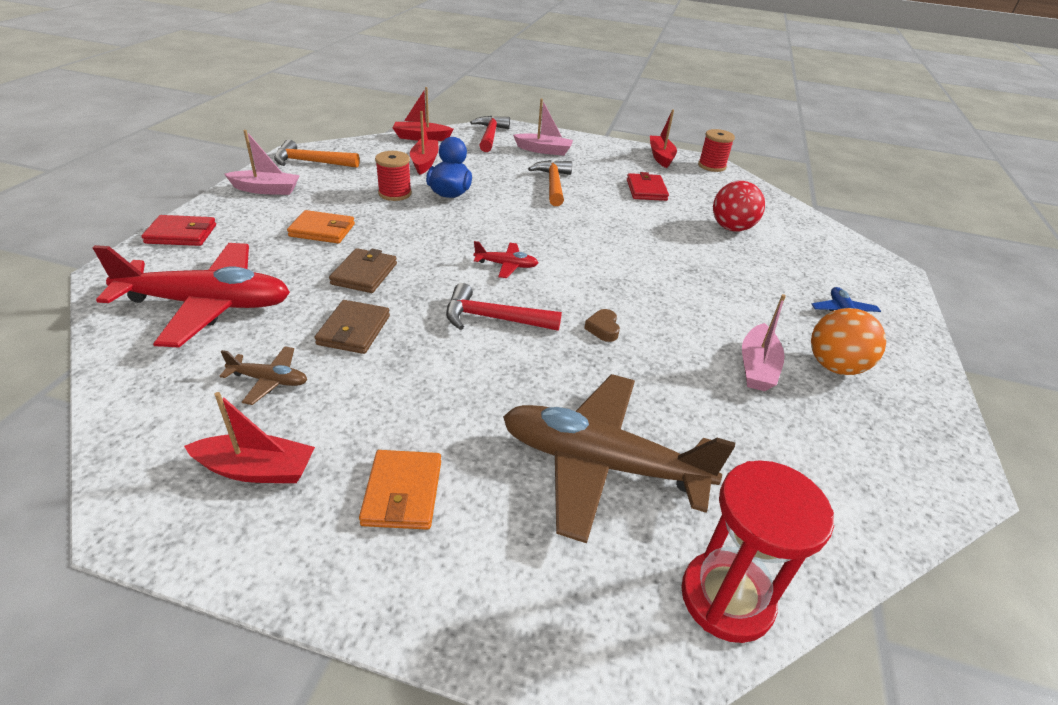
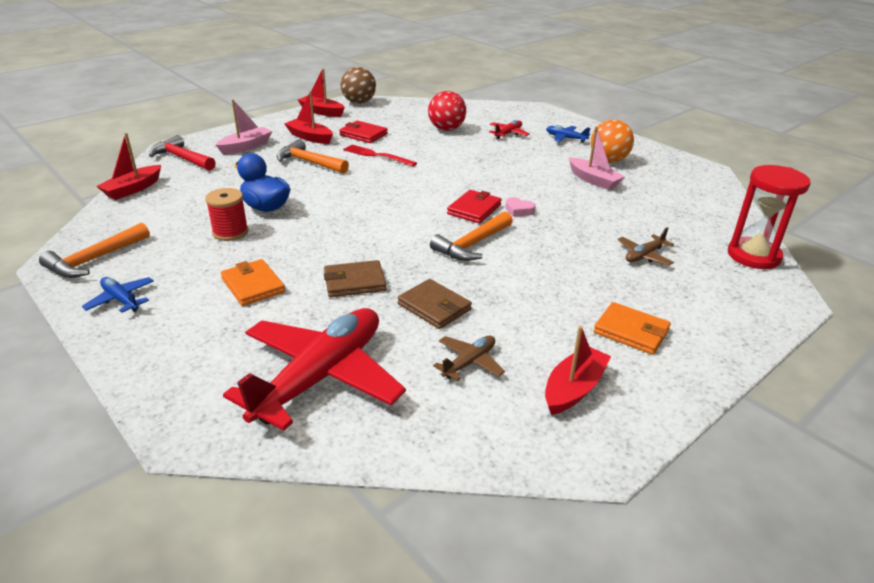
camera: 55 degrees left, 5 degrees down
(181, 234) = (153, 373): red wallet -> red wallet (474, 209)
(266, 190) = (121, 300): pink boat -> blue plane
(322, 230) = (253, 285): orange wallet -> orange wallet turned 75 degrees counterclockwise
(364, 274) = (354, 282): brown wallet -> brown wallet turned 60 degrees counterclockwise
(424, 162) = (189, 202): red boat -> red boat (310, 137)
(493, 318) = (472, 245): red hammer -> orange hammer
(506, 265) = (408, 218): red plane -> red plane (508, 134)
(601, 463) = (644, 255): brown plane -> brown plane, size x0.43
(603, 329) = (519, 210): brown heart -> pink heart
(613, 210) = (377, 155): none -> red fork
(711, 166) = (359, 102): red spool -> brown ball

